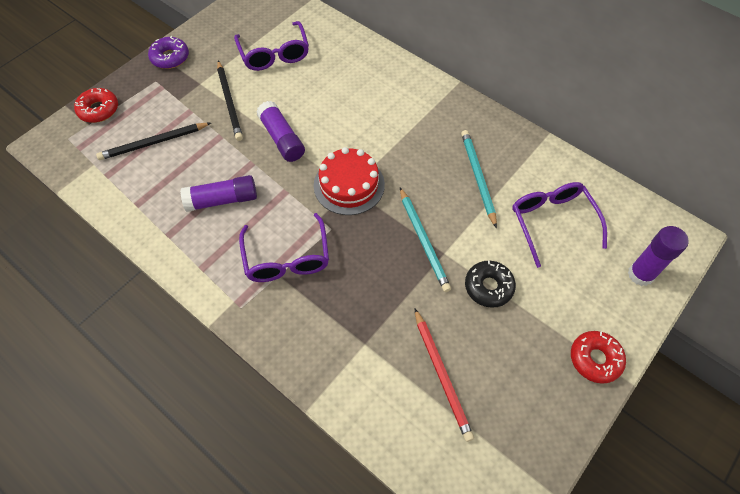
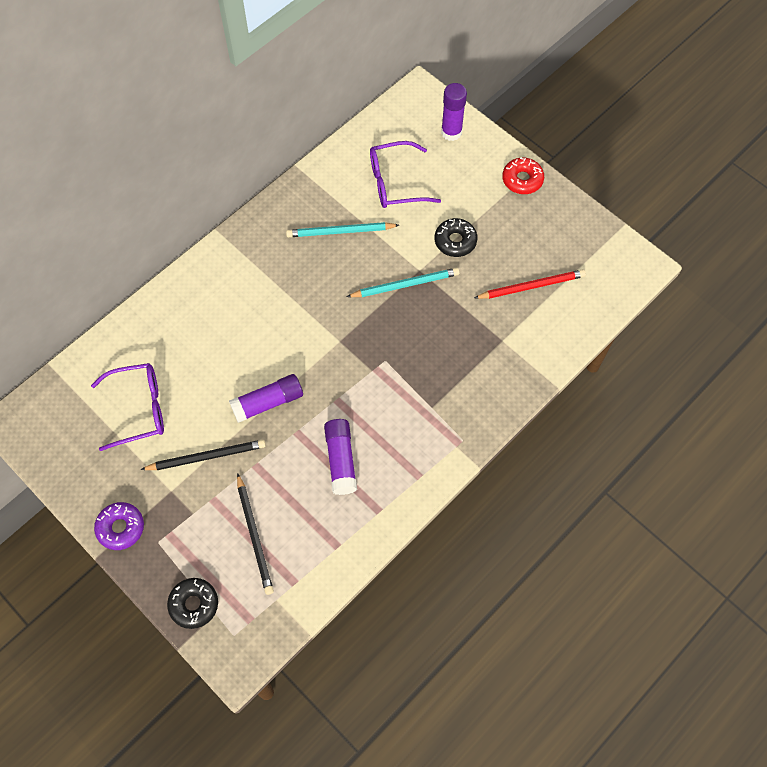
camera: 85 degrees left, 5 degrees up
(99, 110) = (194, 604): red donut -> black donut
(287, 257) = (413, 400): purple glasses -> none
(349, 185) = (336, 342): red cake -> none

